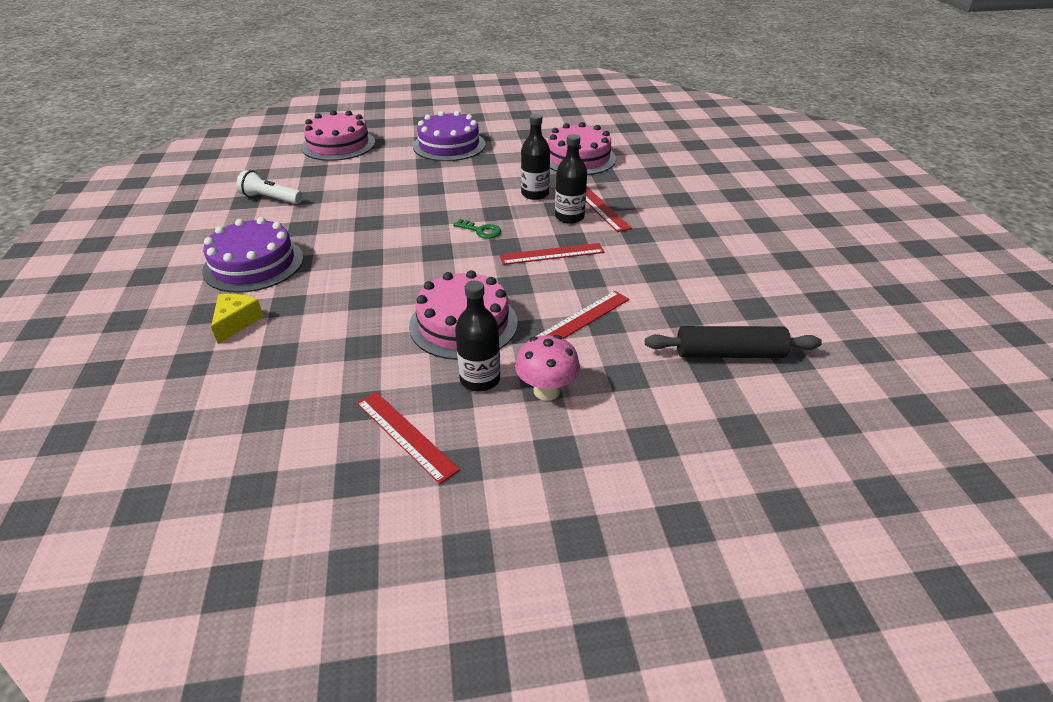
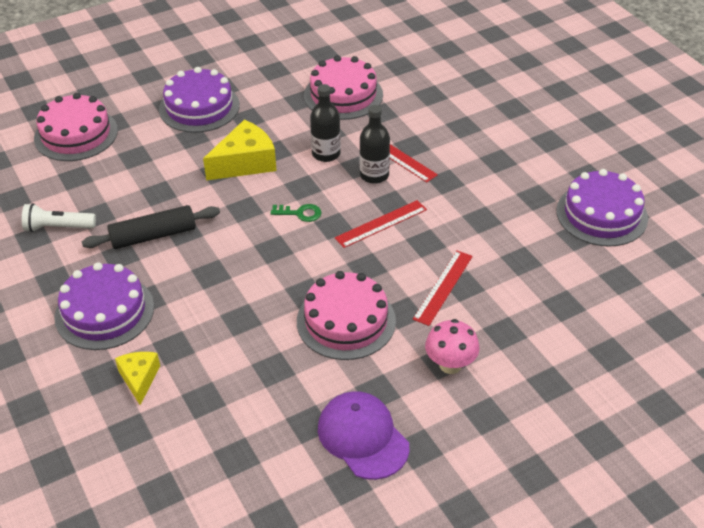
camera: 20 degrees left, 5 degrees up
(406, 435) = (363, 437): red ruler -> purple cap
(459, 187) = (245, 163): none -> yellow cheese
(480, 379) = (391, 370): black bottle -> none
(729, 354) = (574, 288): black rolling pin -> black rolling pin (153, 236)
(793, 295) = (601, 214): none -> purple cake

